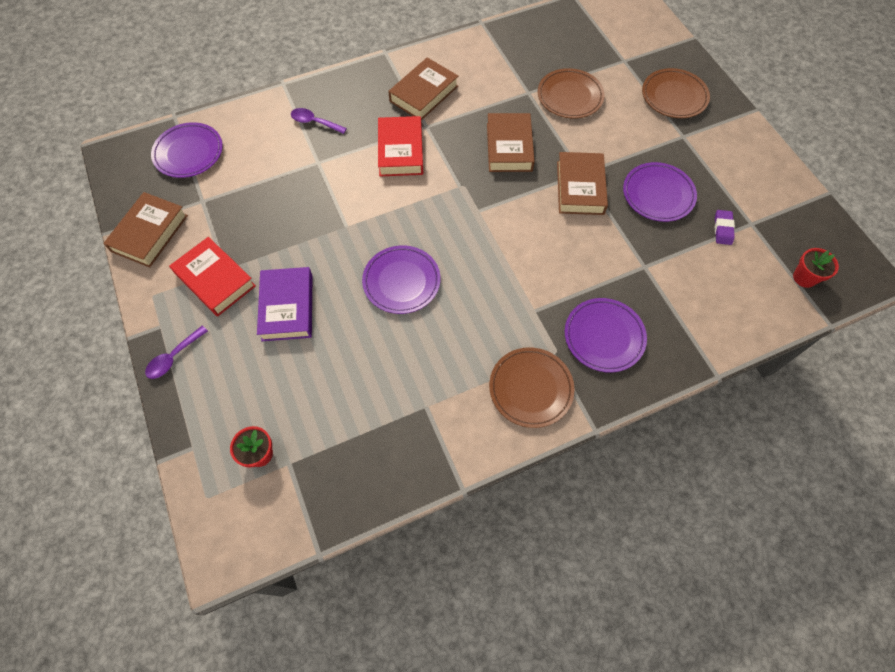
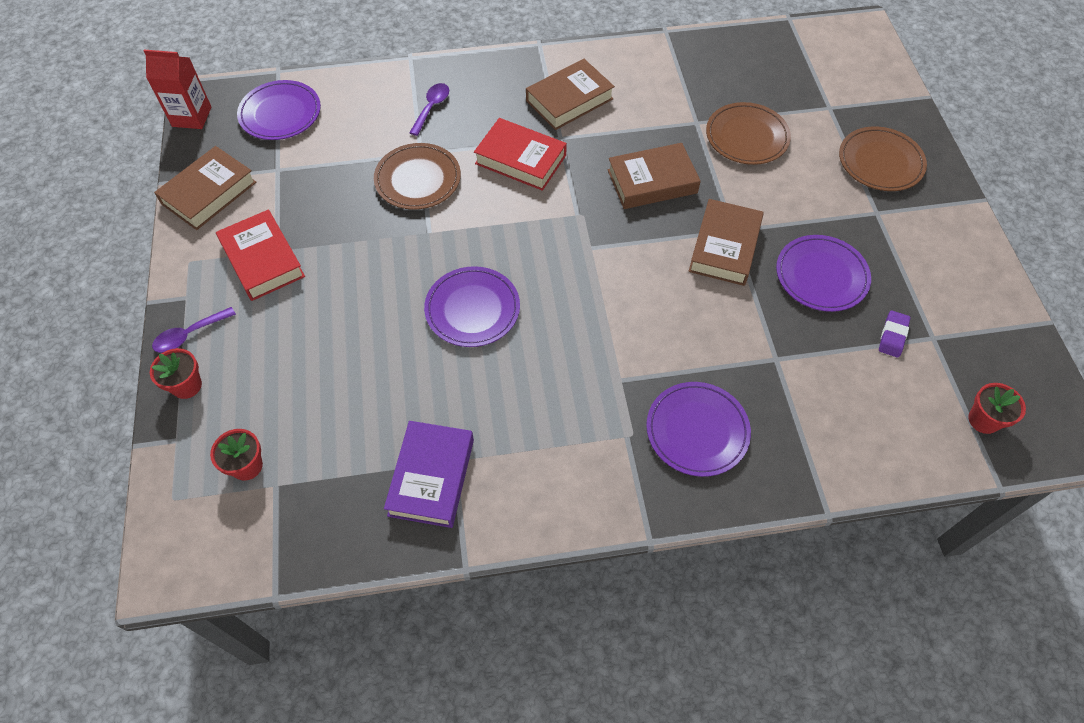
camera: 15 degrees right, 5 degrees down
(112, 171) = (192, 117): none -> red carton
(186, 400) = (187, 385): none -> red flower pot
(287, 307) = (332, 308): purple book -> purple book (431, 477)
(314, 122) = (431, 108): purple spoon -> purple spoon turned 75 degrees clockwise
(400, 151) = (520, 159): red book -> red book turned 75 degrees counterclockwise
(509, 147) = (652, 181): brown book -> brown book turned 60 degrees clockwise
(530, 388) = (586, 470): brown plate -> brown plate (418, 179)

